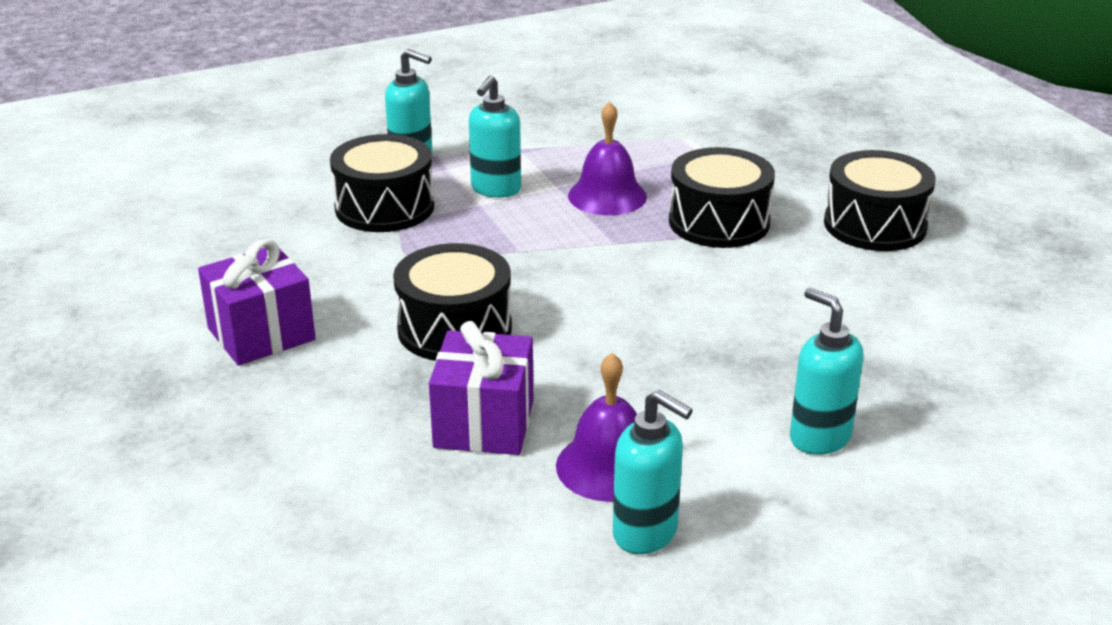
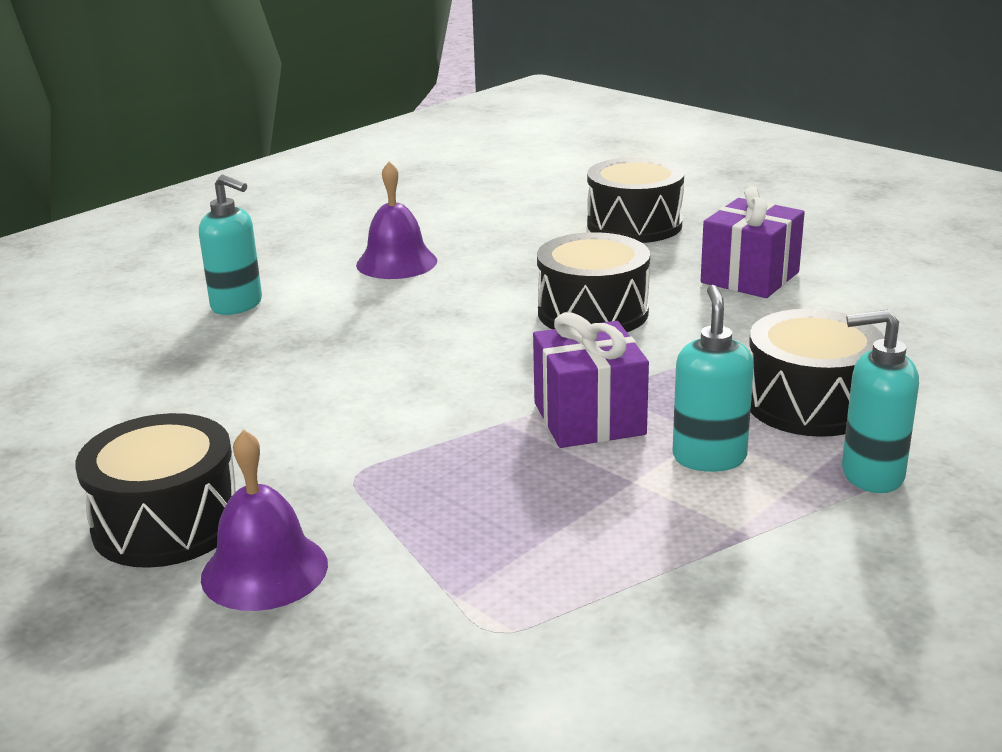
camera: 160 degrees right, 5 degrees down
(484, 423) = (506, 265): purple gift -> purple gift (589, 418)
(607, 196) = (555, 483): purple bell -> purple bell (264, 570)
(646, 533) = (354, 241): turquoise soap dispenser -> none
(719, 222) = (385, 478): black drum -> black drum (634, 225)

